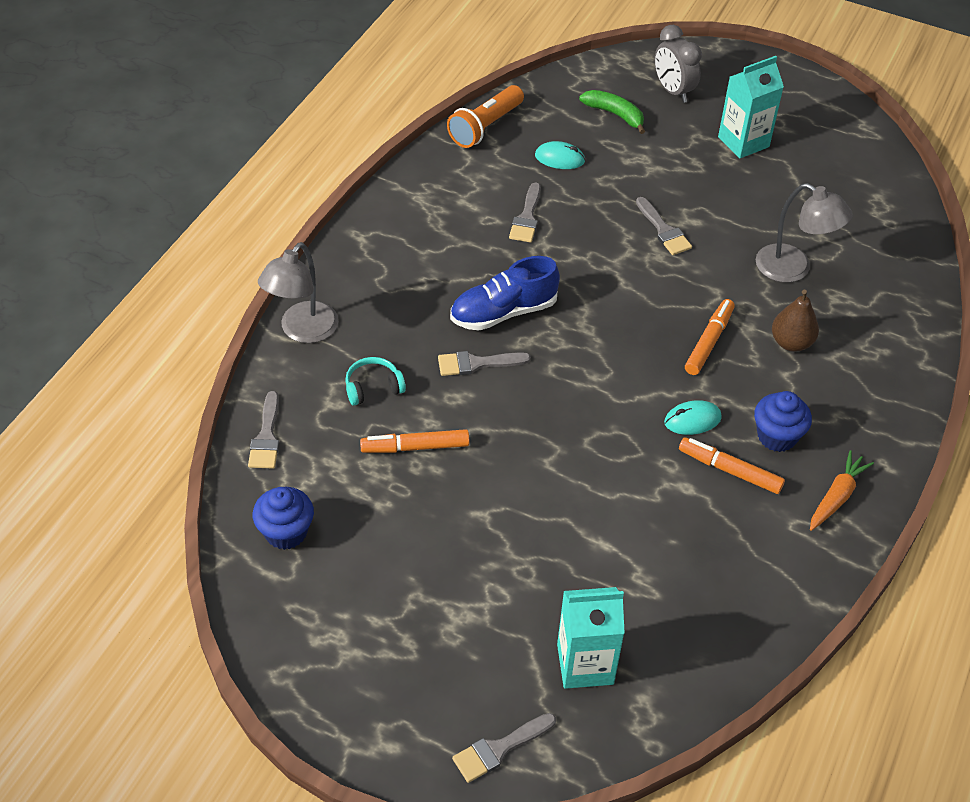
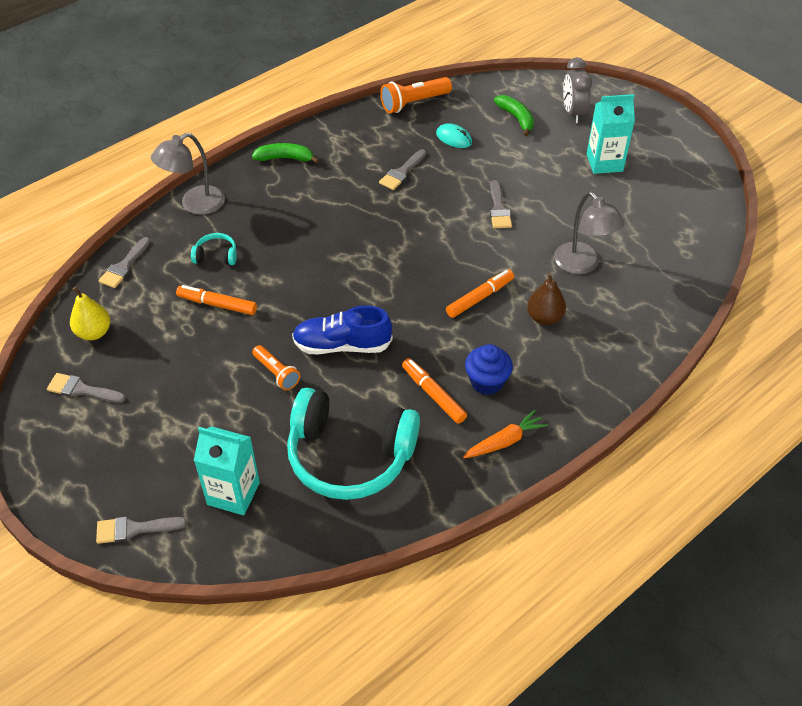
camera: 25 degrees right, 0 degrees up
(286, 532) = (94, 332): blue cupcake -> yellow pear
(376, 239) = (285, 158): none -> green banana
(476, 363) = (298, 261): grey brush -> grey brush (82, 390)
(503, 312) = (341, 232): blue shoe -> blue shoe (342, 345)
(541, 506) = (277, 373): none -> orange flashlight
(685, 573) = (349, 456): none -> turquoise headphones
(692, 420) = (429, 349): turquoise mouse -> none

